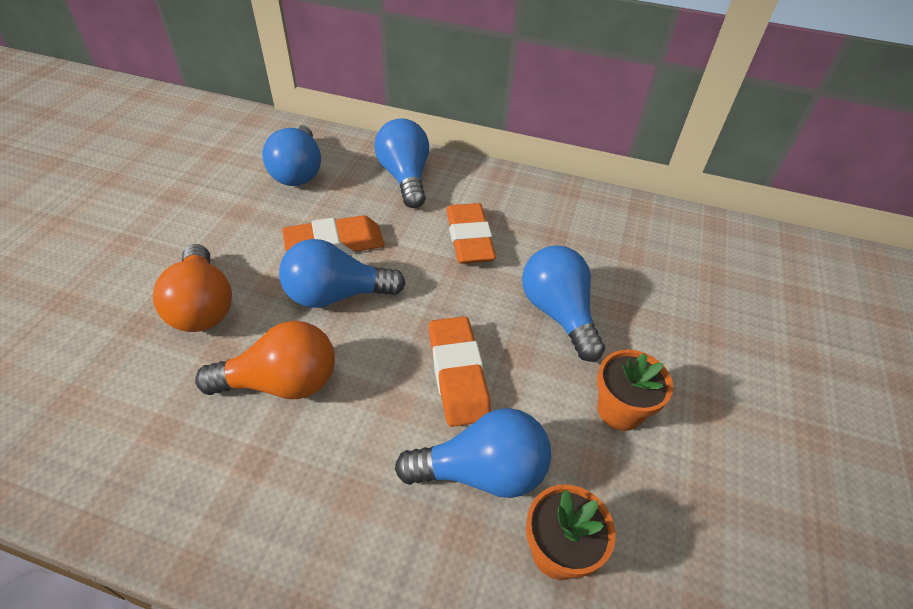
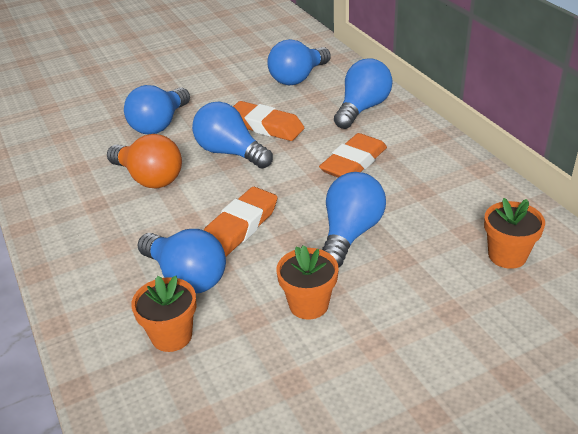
camera: 50 degrees right, 10 degrees down
(203, 306) = (159, 124): orange light bulb -> blue light bulb
(681, 258) = (507, 255): none -> orange flower pot

